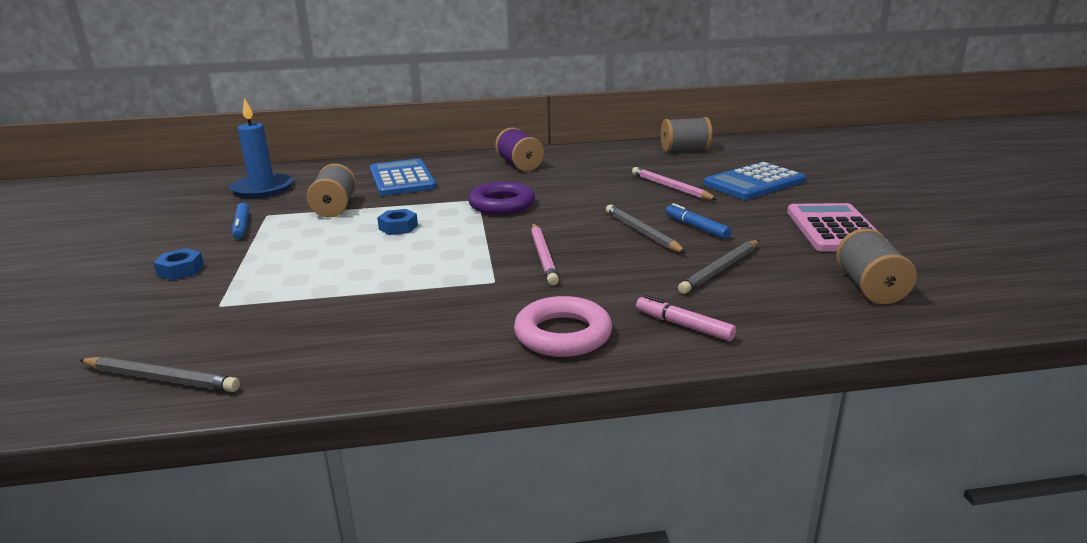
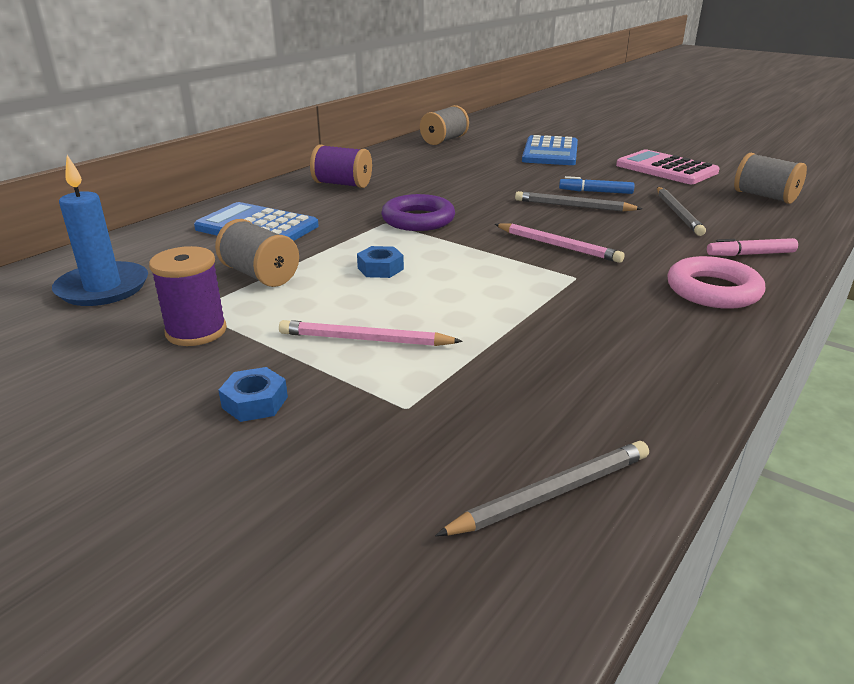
camera: 45 degrees left, 5 degrees up
(242, 226) = (196, 331): blue marker -> purple spool
(670, 187) = (507, 170): pink pencil -> pink pencil (364, 339)

